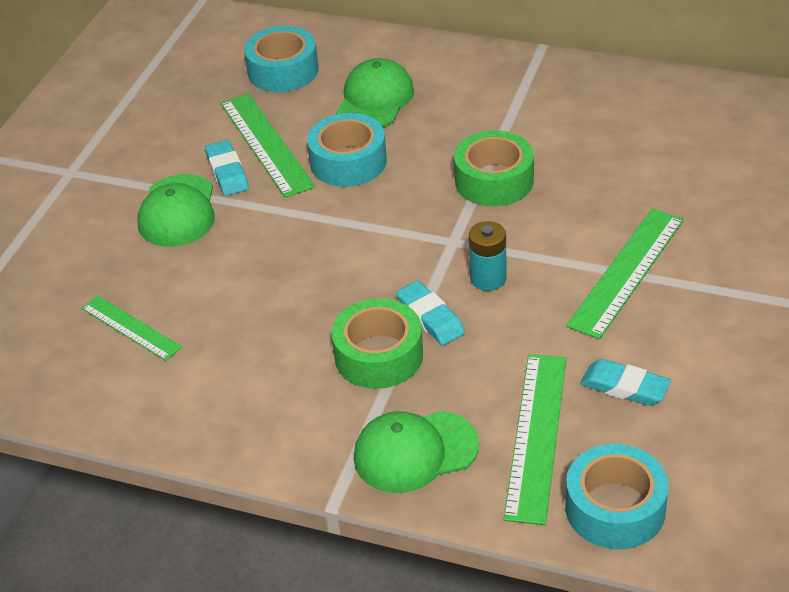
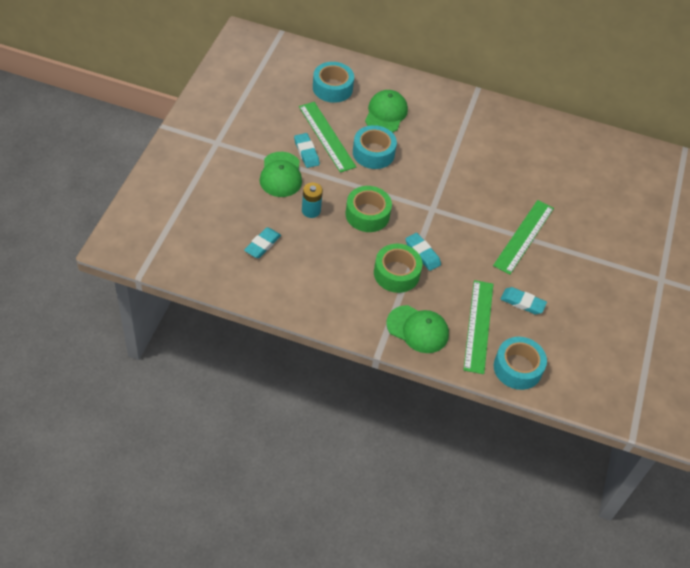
camera: 10 degrees left, 10 degrees up
(130, 328) = (262, 245): green ruler -> turquoise eraser
(415, 451) = (418, 329): green cap -> green cap turned 135 degrees counterclockwise
(488, 278) = (452, 233): turquoise battery -> turquoise battery (311, 210)
(494, 180) = (453, 173): green tape -> green tape (367, 214)

